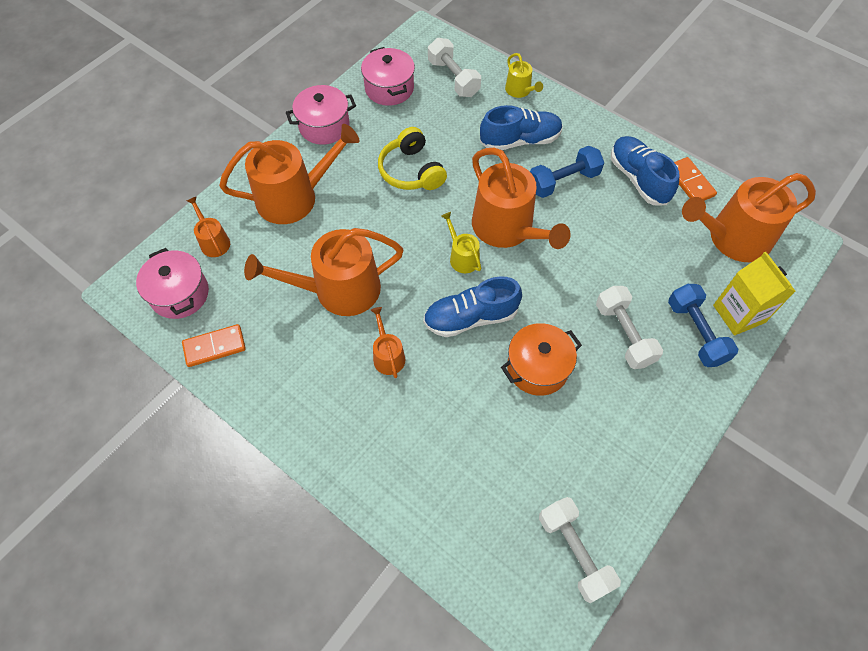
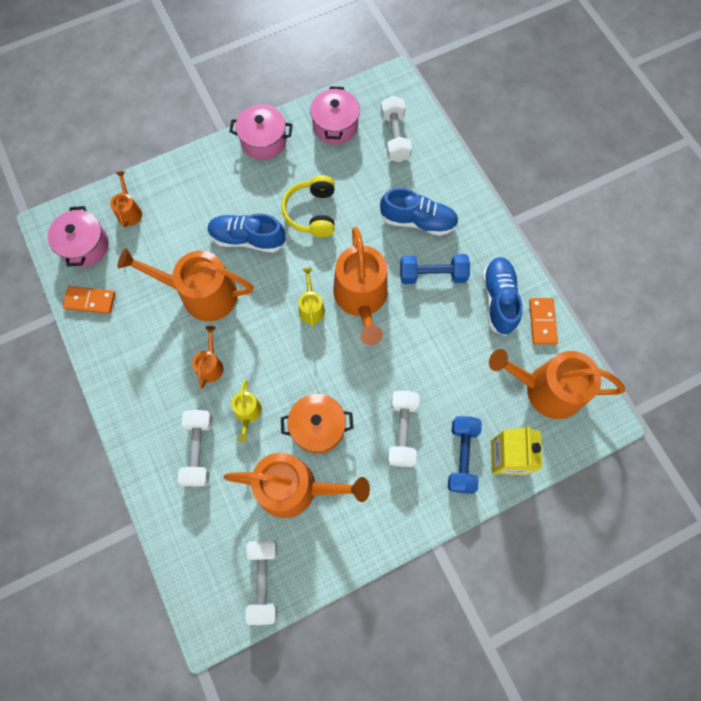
camera: 25 degrees right, 10 degrees up
(294, 197) = (208, 198): orange watering can -> orange watering can (294, 488)
(424, 447) = (199, 450): none -> white dumbbell
(470, 317) = (289, 362): blue shoe -> blue shoe (247, 239)
(520, 90) = (445, 172): yellow watering can -> yellow watering can (248, 413)

